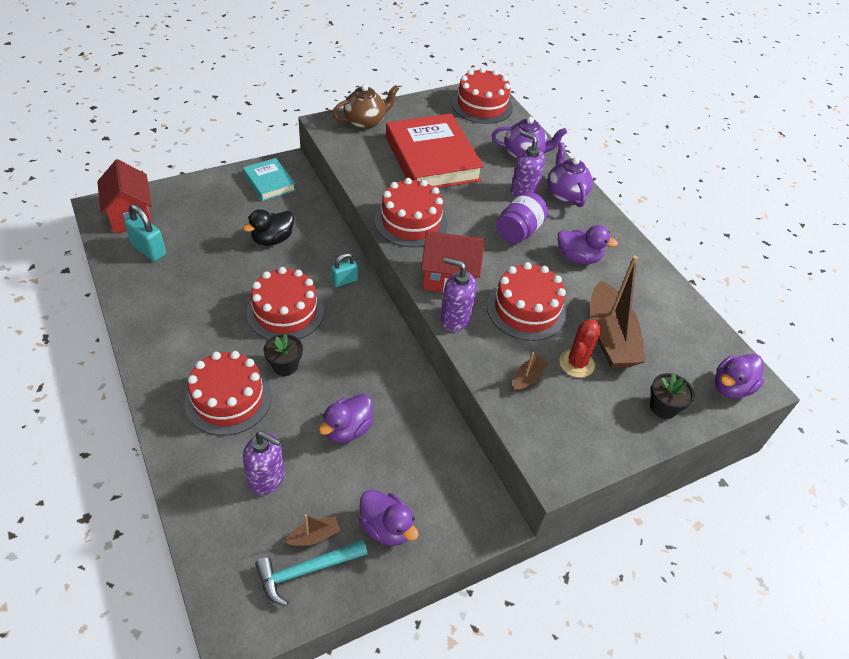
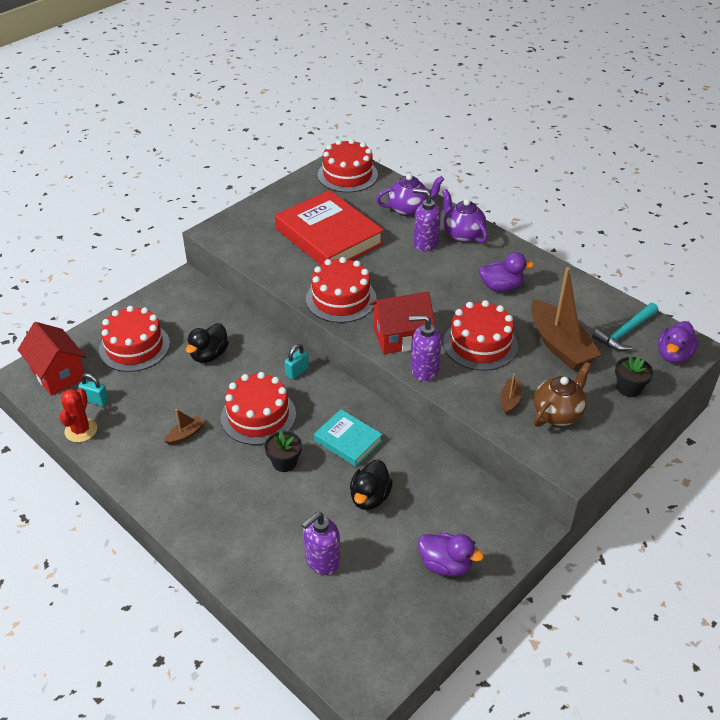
camera: 15 degrees left, 5 degrees down
(149, 250) = (95, 400): turquoise padlock -> turquoise padlock, size x0.65
(228, 399) = (249, 507): red cake -> red cake (134, 347)
(267, 478) = (322, 561): purple soap dispenser -> purple soap dispenser turned 135 degrees clockwise
(269, 182) = (176, 303): turquoise book -> turquoise book (348, 441)
(306, 571) = (397, 622): turquoise hammer -> turquoise hammer (625, 332)
(314, 536) = (389, 593): brown boat -> brown boat (186, 434)
(347, 429) = (370, 497): purple duck -> black duck
(365, 122) = (249, 220): brown teapot -> brown teapot (557, 413)
(518, 231) = (439, 279): purple jar -> none
(576, 363) = (543, 375): red cactus -> red cactus (81, 430)

